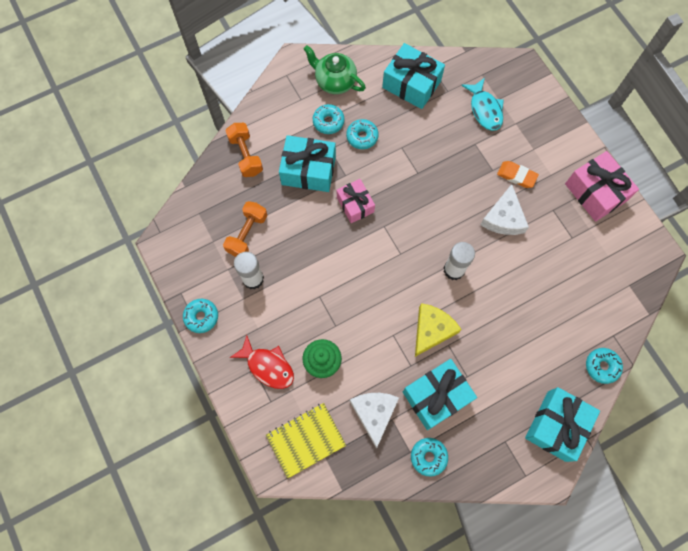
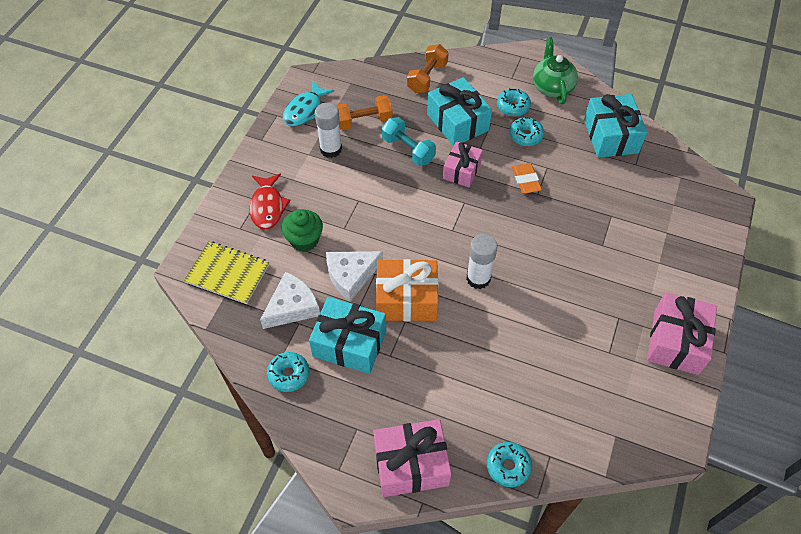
camera: 50 degrees right, 15 degrees down
(201, 317) = (269, 139): turquoise donut -> none
(303, 225) = (408, 150): none -> turquoise dumbbell
(432, 330) = (406, 299): yellow cheese -> orange gift
(485, 109) = (651, 201): turquoise fish -> turquoise fish (305, 110)
(503, 218) = (567, 283): white cheese -> white cheese (351, 276)
(516, 176) = (618, 266): orange eraser -> orange eraser (526, 180)
(556, 426) = (411, 464): turquoise gift -> pink gift

